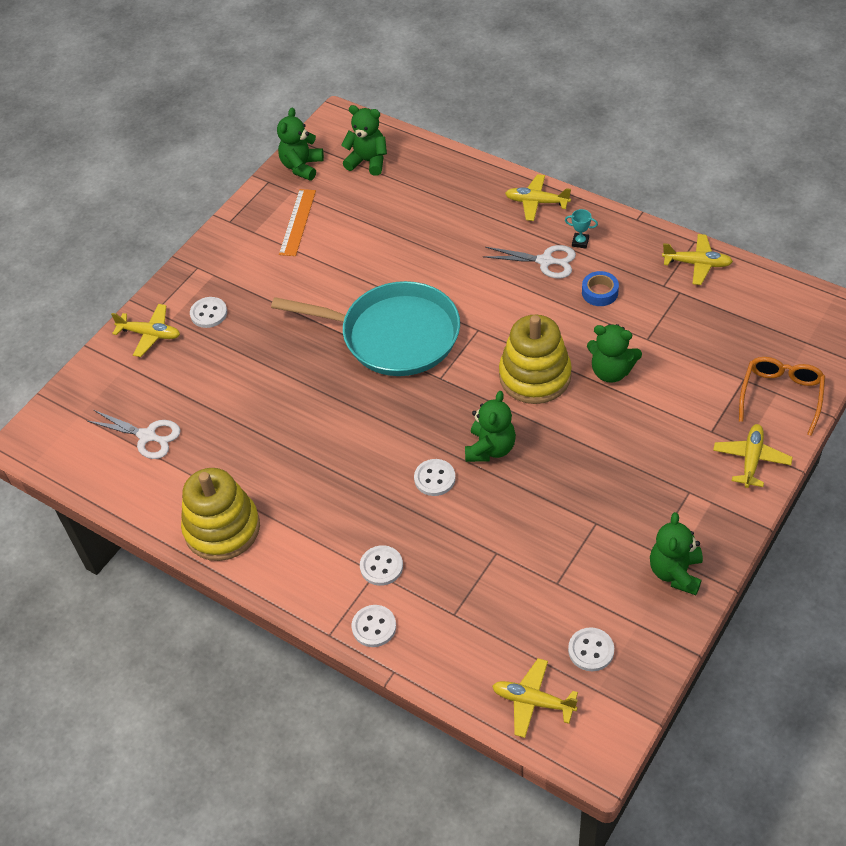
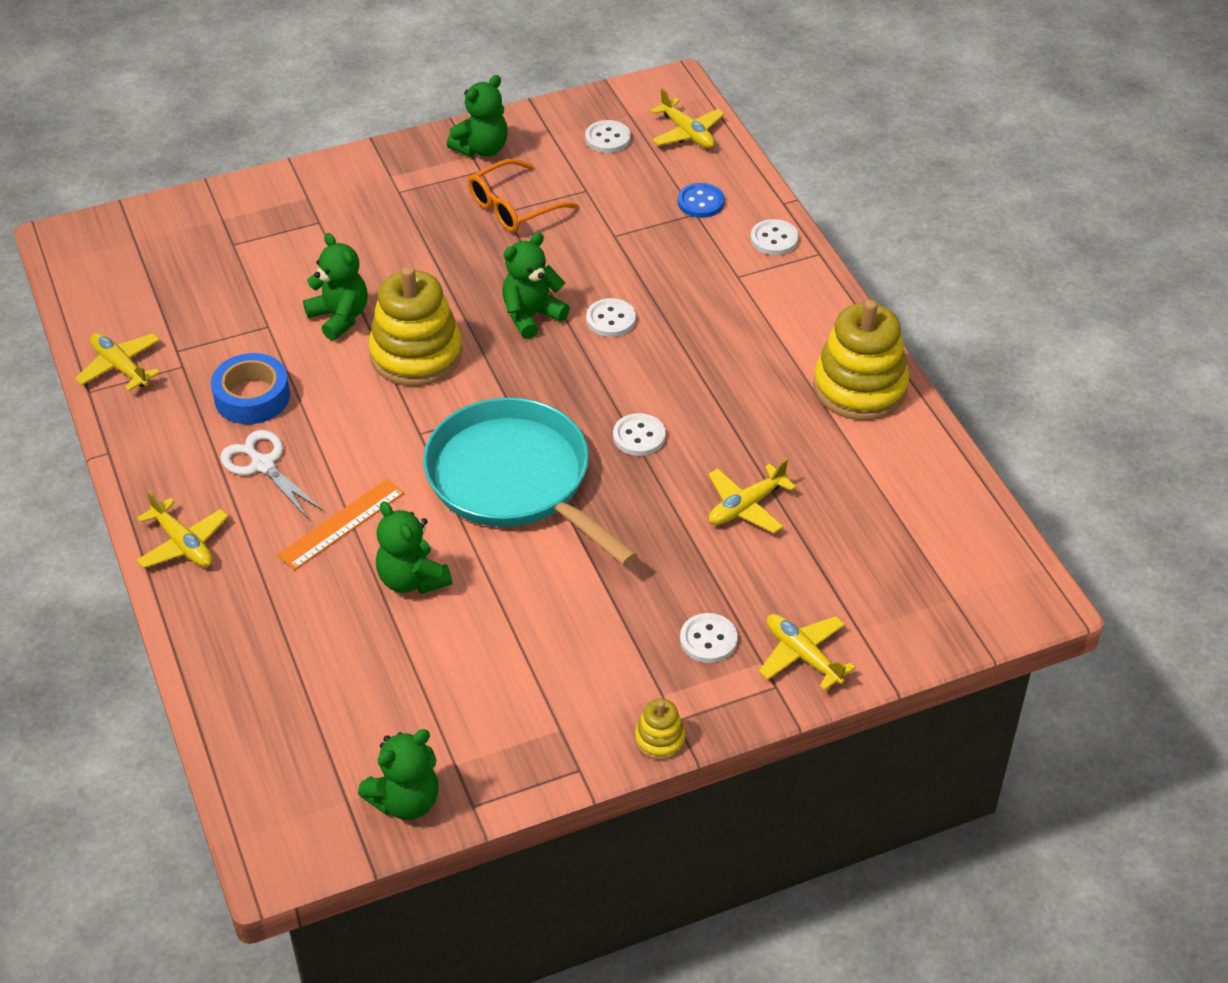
camera: 150 degrees left, 5 degrees down
(147, 436) = (883, 526): white scissors -> none
(199, 254) = (660, 739): none -> yellow stacking toy
(297, 222) = (491, 707): orange ruler -> orange ruler (341, 524)
(368, 161) = (311, 747): green teddy bear -> green teddy bear (412, 579)
(381, 566) = (728, 277): white button -> white button (639, 436)
(459, 628) = (700, 202): none -> blue button
(580, 242) = (200, 463): turquoise trophy -> none
(600, 292) = (252, 397): blue tape -> blue tape, size x1.51
(751, 459) = (316, 185): yellow plane -> yellow plane (746, 506)
(781, 396) = (222, 214): orange glasses -> orange glasses (513, 207)

